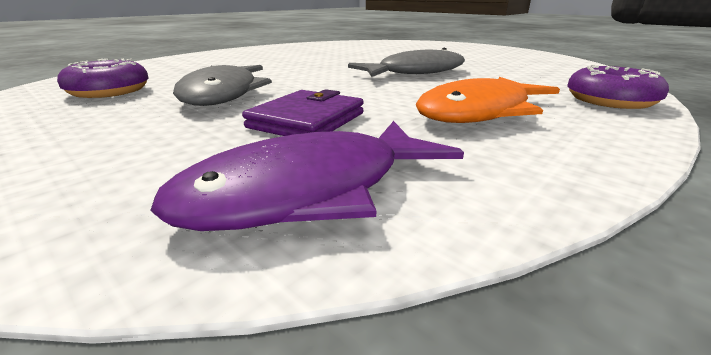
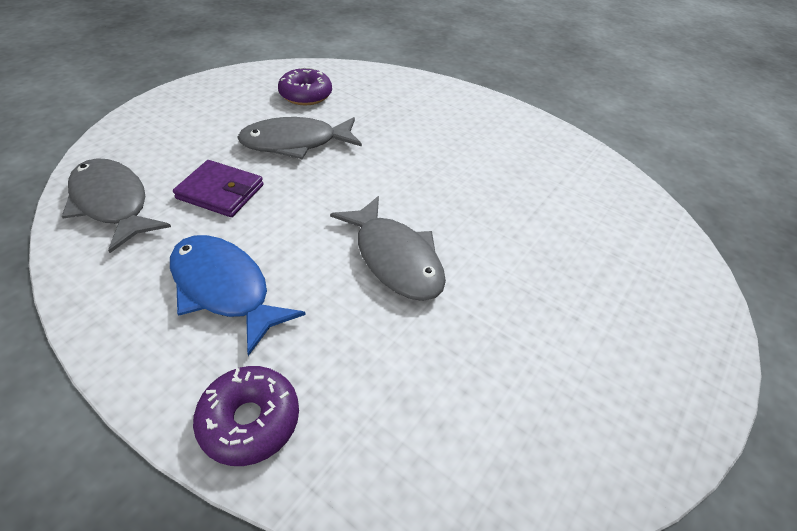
camera: 80 degrees right, 20 degrees up
(310, 191) = (113, 203): purple fish -> grey fish
(479, 112) = (224, 289): orange fish -> blue fish

